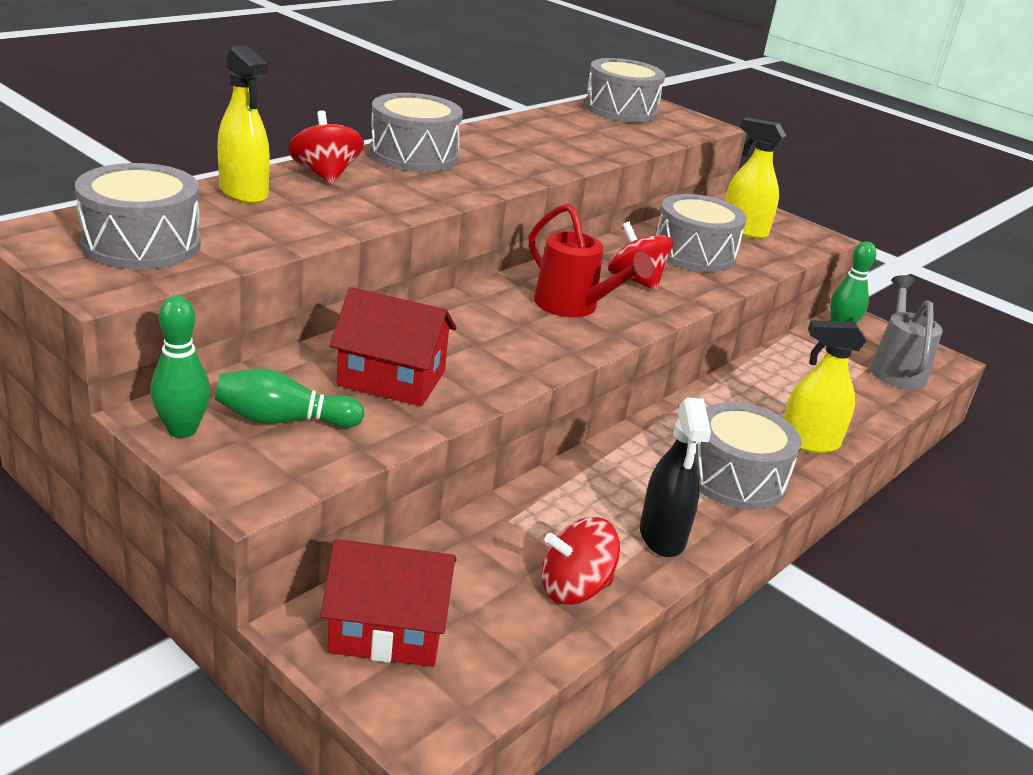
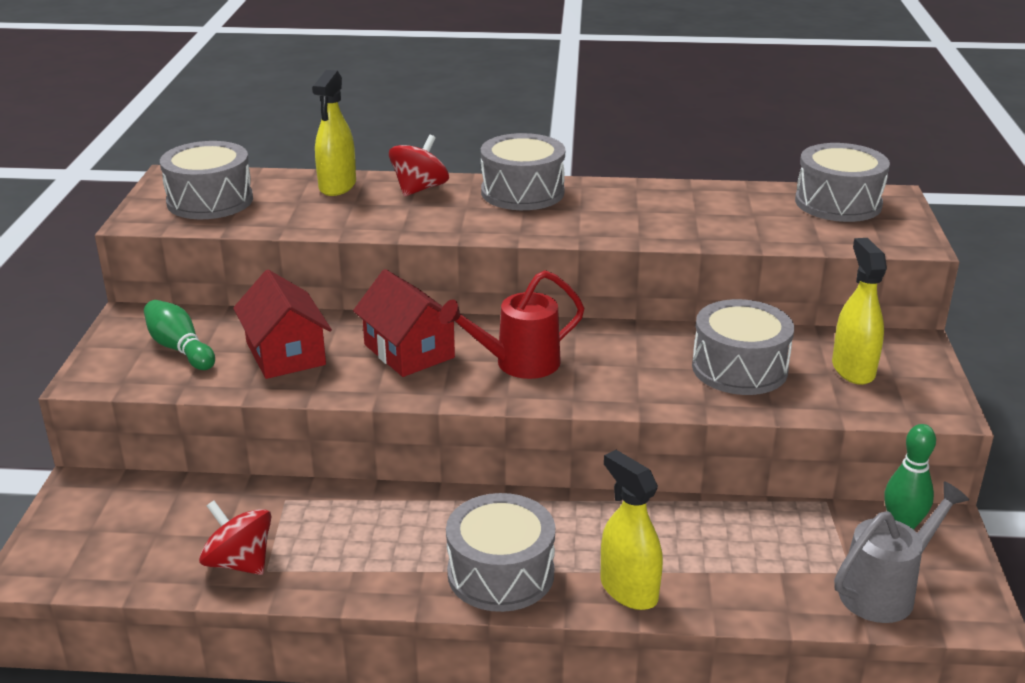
camera: 55 degrees right, 0 degrees up
(182, 430) = (125, 329): green bowling pin -> none
(387, 629) = (109, 513): red house -> red house (409, 351)
(573, 306) = (518, 363): red watering can -> red watering can turned 60 degrees clockwise
(635, 280) = (622, 367): red spinning top -> none
(662, 536) = (358, 573): black spray bottle -> none

